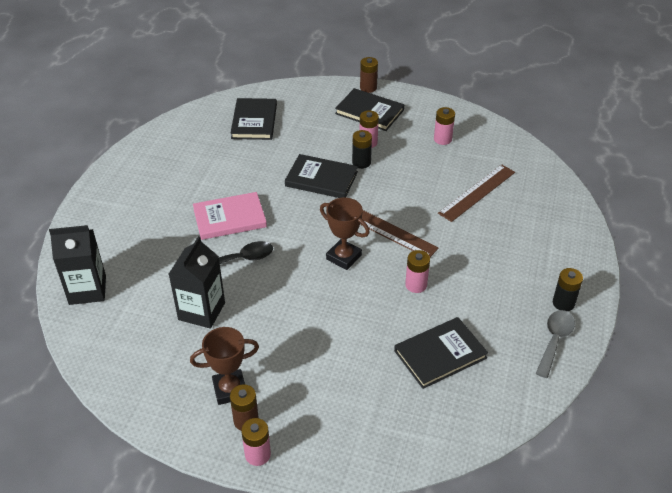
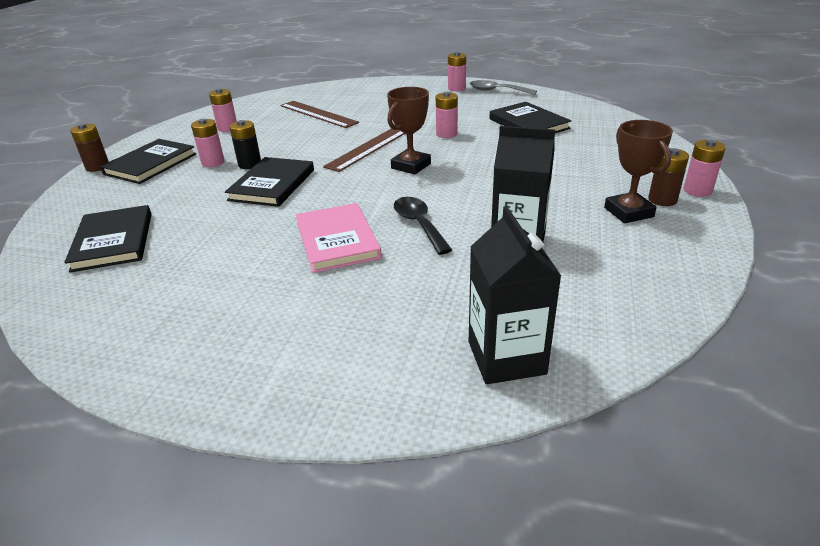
camera: 90 degrees left, 10 degrees down
(254, 121) = (113, 241): black book -> black book turned 75 degrees clockwise
(563, 303) = (456, 88): black battery -> pink battery

